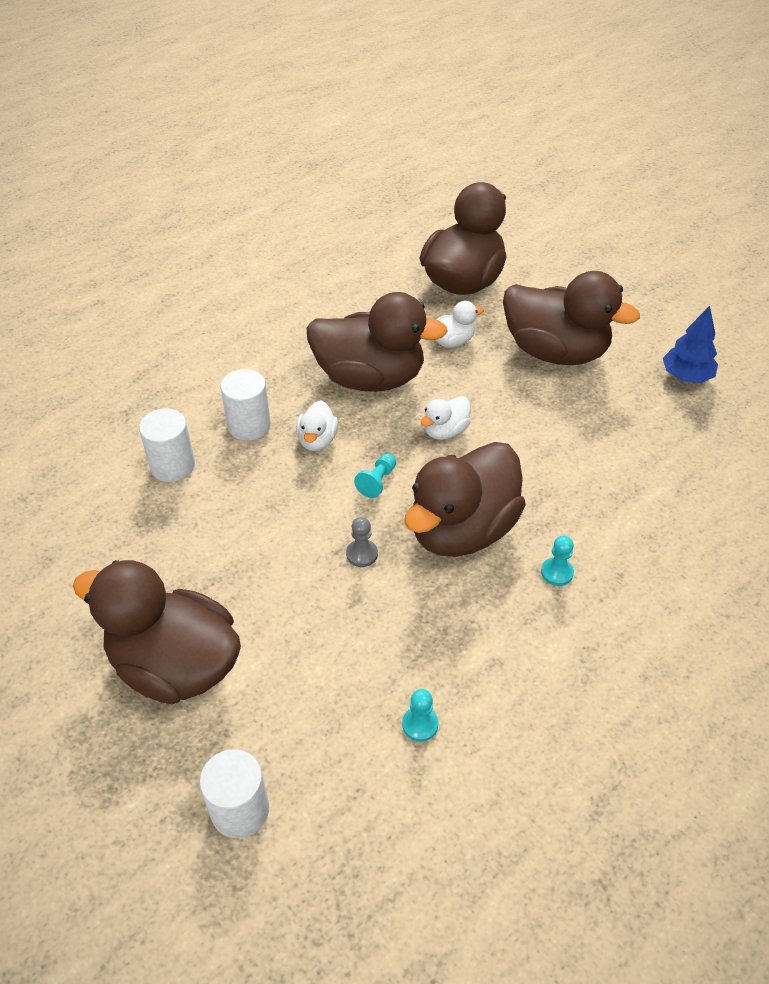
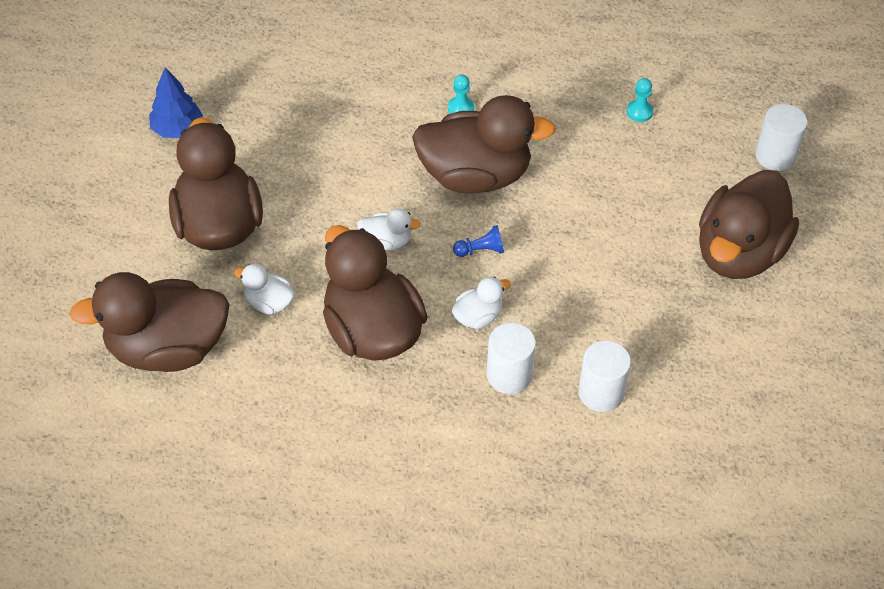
camera: 130 degrees left, 5 degrees up
(175, 665) = (739, 252): brown duck -> brown duck turned 45 degrees clockwise
(362, 554) = (554, 216): grey pawn -> none
(377, 481) = (481, 250): turquoise pawn -> blue pawn

